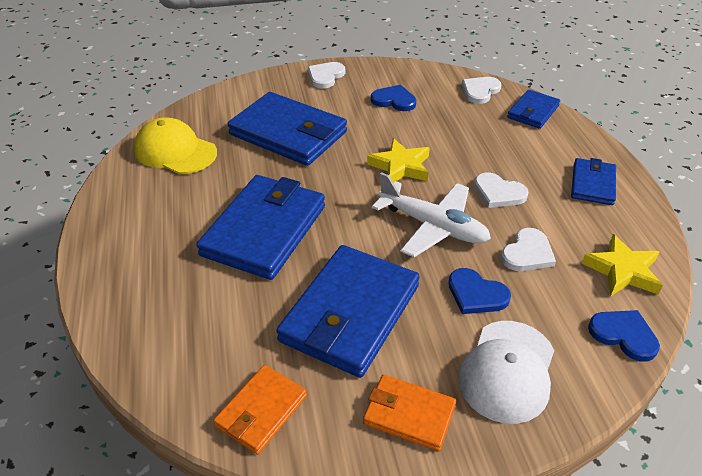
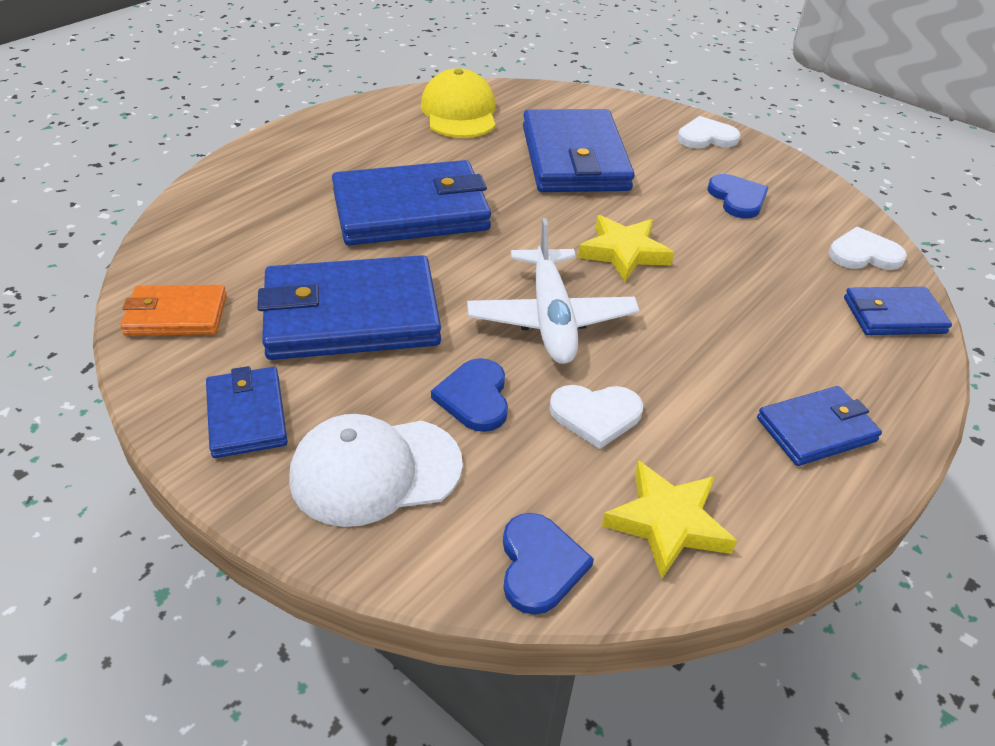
camera: 50 degrees right, 0 degrees up
(409, 415) = (246, 415): orange wallet -> blue wallet
(498, 193) = (679, 347): white heart -> none

